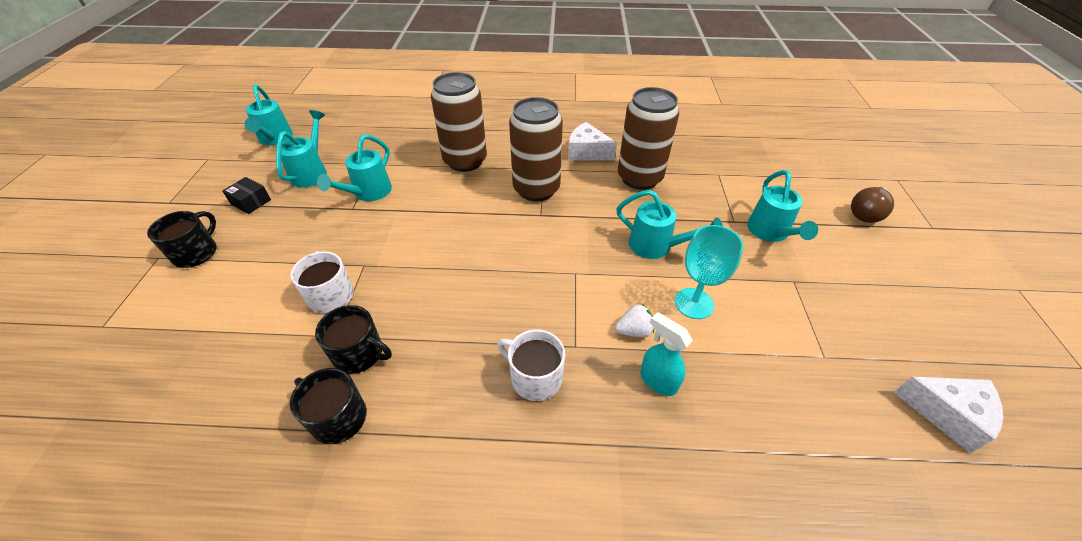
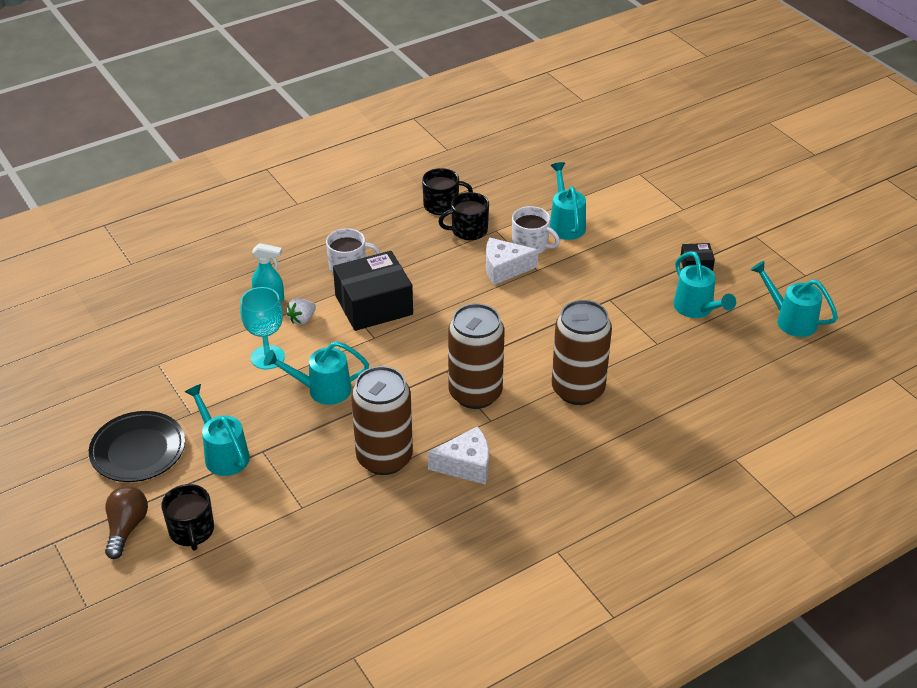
camera: 145 degrees right, 5 degrees down
(196, 253) = (664, 222): black mug -> black mug (192, 531)
(368, 193) = (617, 317): turquoise watering can -> turquoise watering can (565, 224)
(548, 309) = (374, 305): none -> black box
(853, 268) = (138, 451): none -> black plate
(946, 414) = (71, 364): white cheese -> white cheese (504, 269)

